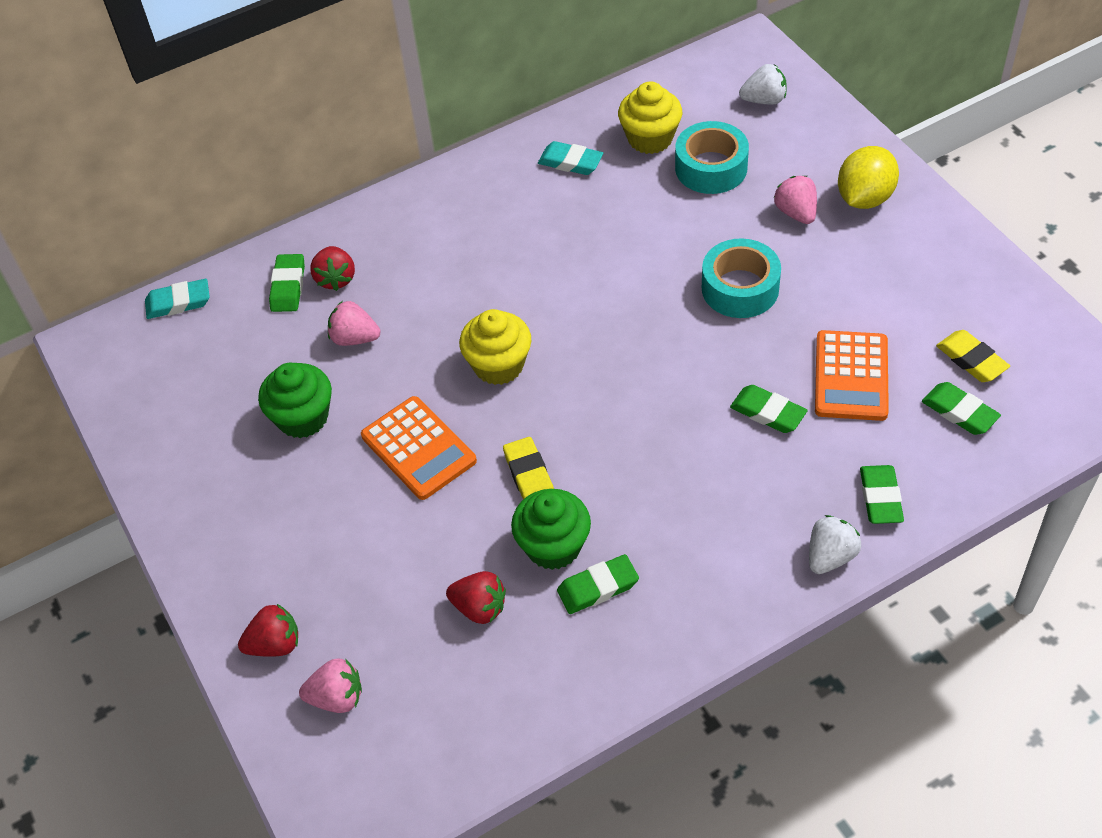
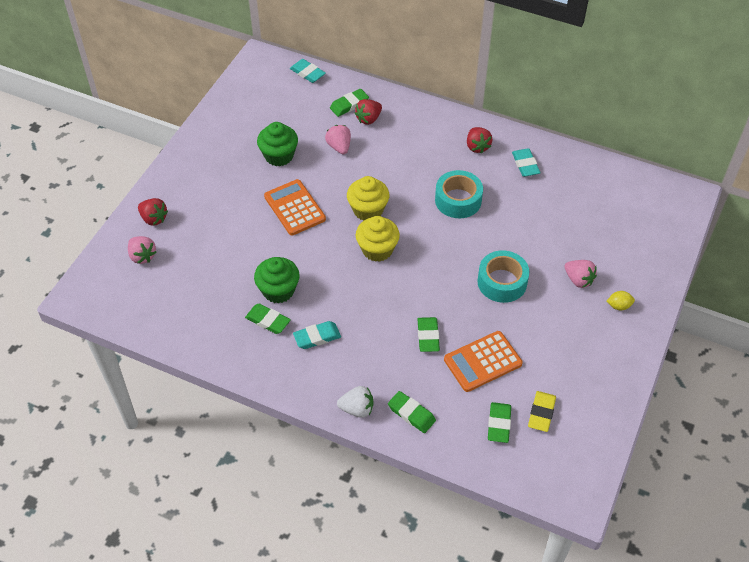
camera: 50 degrees right, 0 degrees up
(418, 448) = (294, 208): orange calculator -> orange calculator turned 135 degrees clockwise
(479, 608) = (224, 281): red strawberry -> red strawberry (477, 147)
(529, 476) = (312, 259): yellow eraser -> none
(650, 138) = (573, 188): yellow cupcake -> yellow cupcake (377, 249)
(673, 541) = (317, 337): none -> turquoise eraser
(711, 168) = (577, 225): turquoise tape -> turquoise tape (458, 200)
(764, 100) = (651, 223): white strawberry -> none
(796, 213) = (578, 280): pink strawberry -> pink strawberry turned 105 degrees clockwise
(864, 198) = (619, 306): yellow lemon -> yellow lemon, size x0.50
(880, 497) = (411, 414): green eraser -> green eraser turned 75 degrees clockwise

